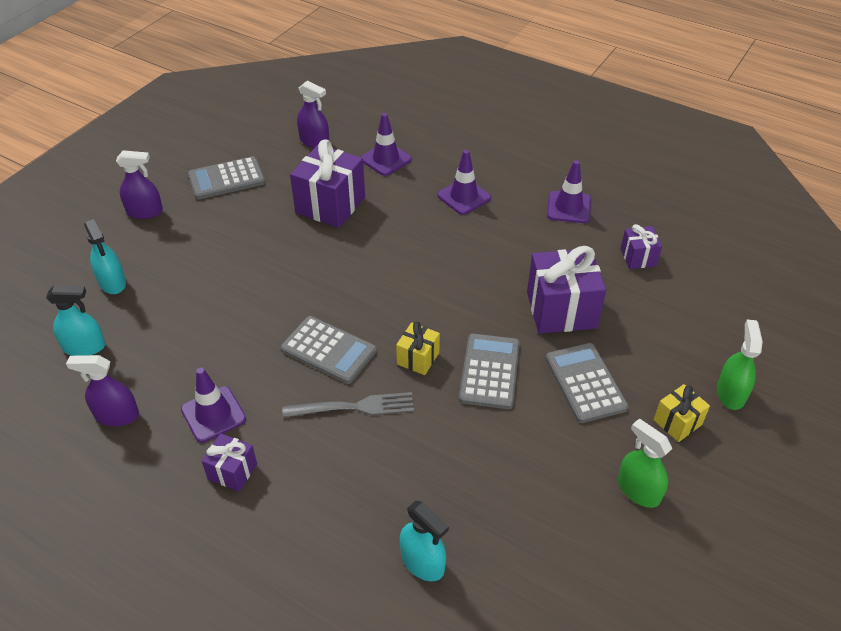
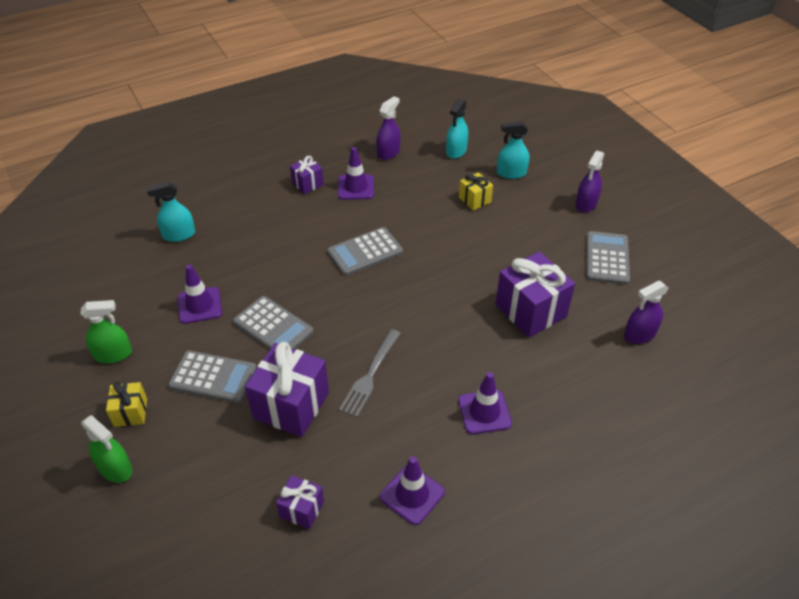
camera: 120 degrees right, 0 degrees up
(354, 407) = (307, 247): grey fork -> grey fork (370, 375)
(386, 159) = (580, 377): purple traffic cone -> purple traffic cone (200, 305)
(418, 358) = (319, 294): yellow gift -> yellow gift (474, 200)

